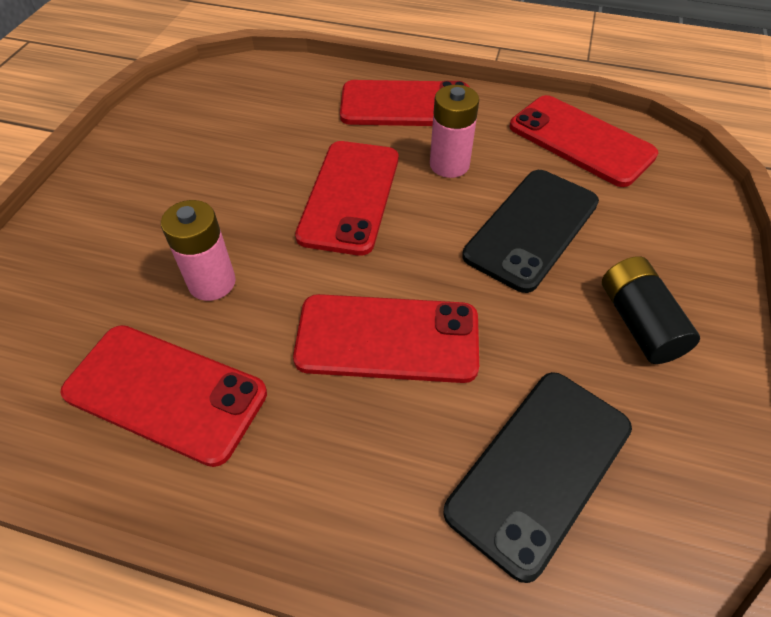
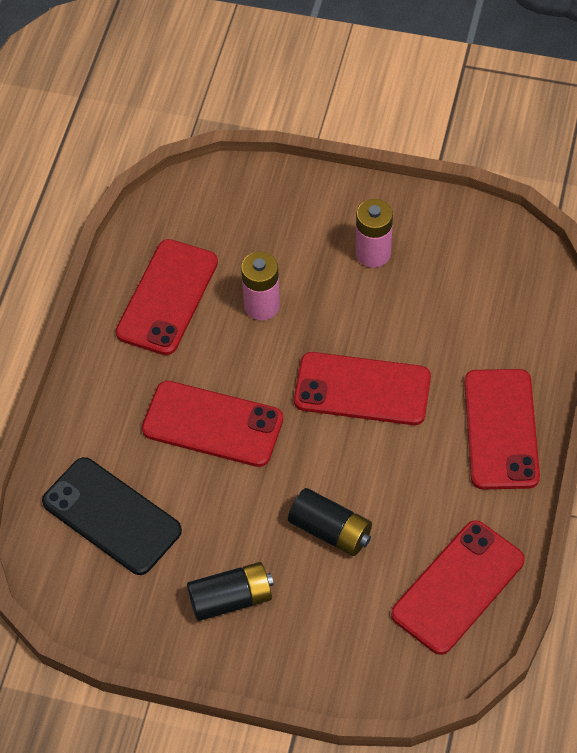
camera: 90 degrees right, 5 degrees up
(387, 339) = (212, 424): red phone -> red phone turned 75 degrees counterclockwise
(449, 165) = (411, 467): pink battery -> pink battery (373, 253)
(531, 229) = (330, 531): black phone -> black battery

